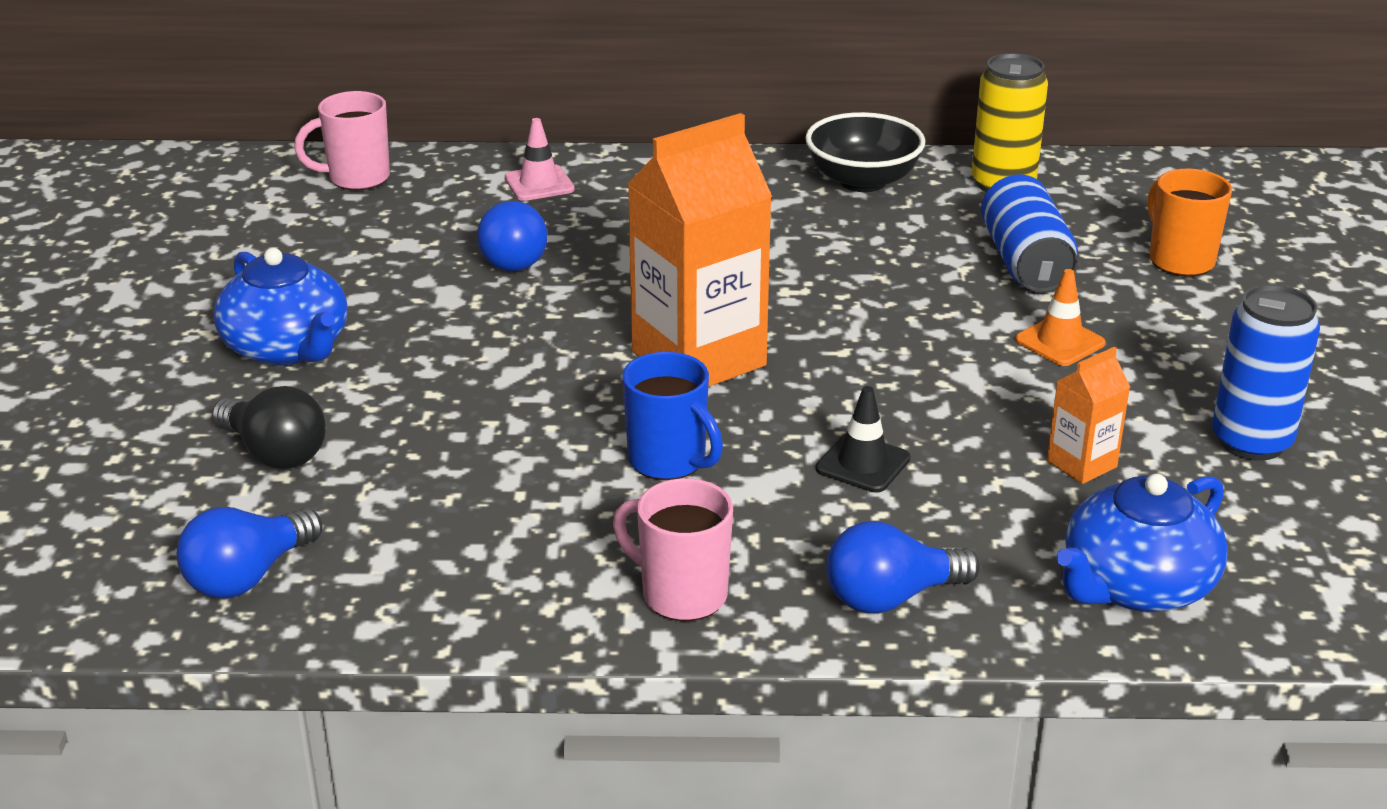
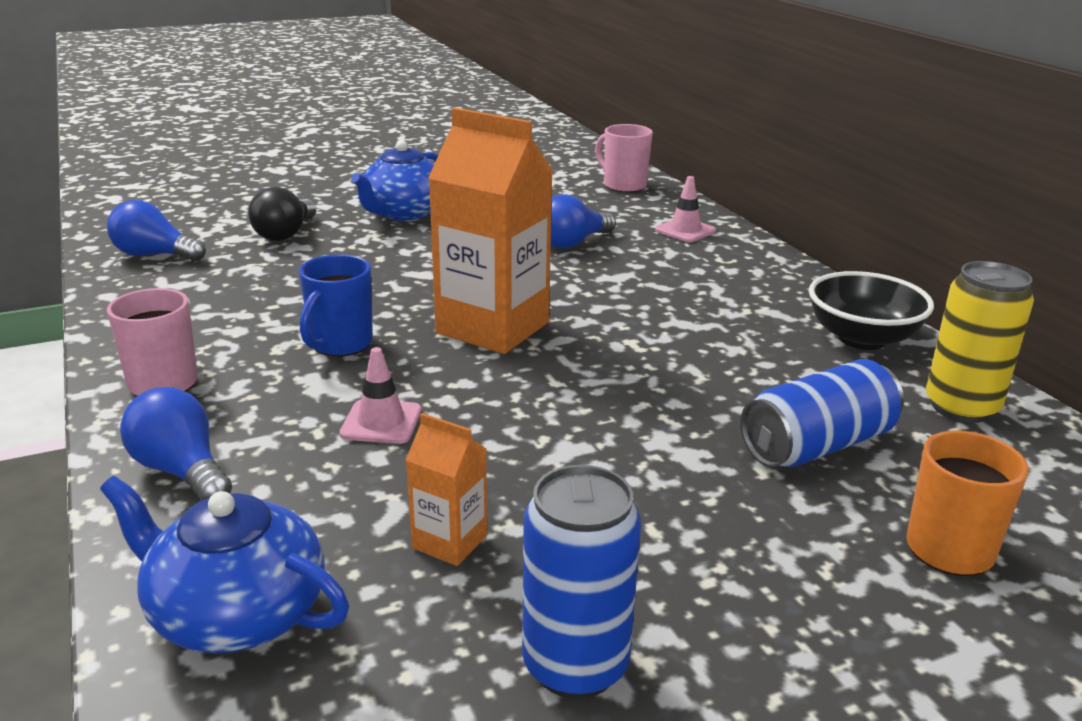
camera: 65 degrees right, 5 degrees down
(863, 464) = (381, 422): black traffic cone -> pink traffic cone
(1059, 342) = (678, 491): orange traffic cone -> none

